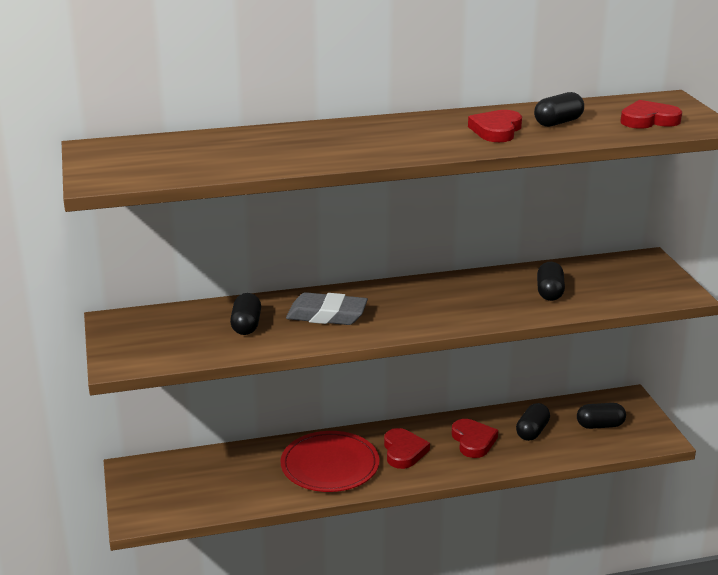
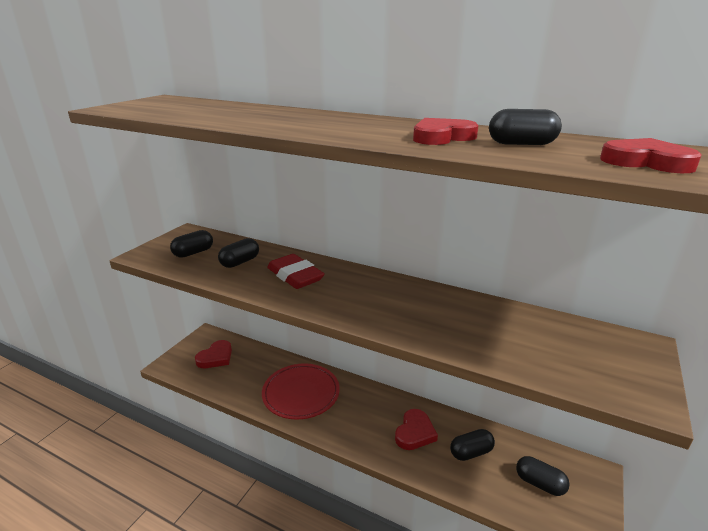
camera: 40 degrees right, 0 degrees up
(327, 315) = (295, 276): grey eraser -> red eraser
(403, 451) = (357, 411): red heart -> red heart (216, 357)
(549, 292) = (492, 333): black capsule -> black capsule (193, 253)

